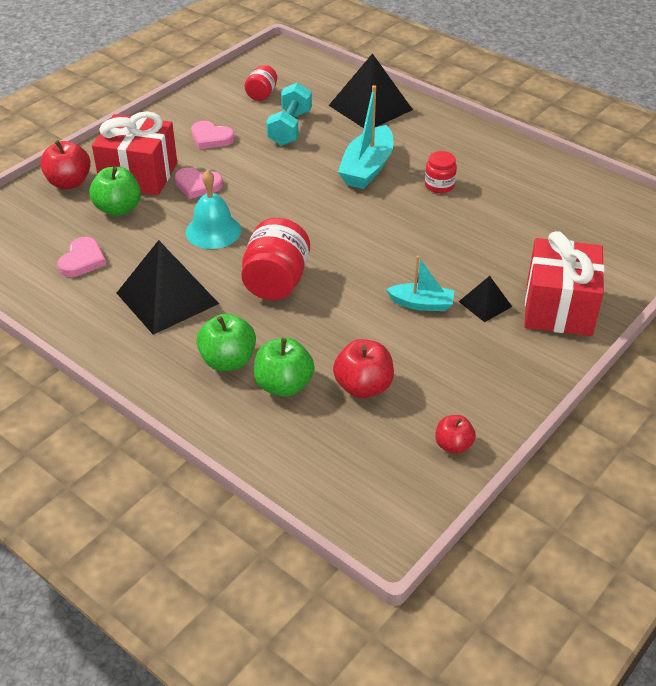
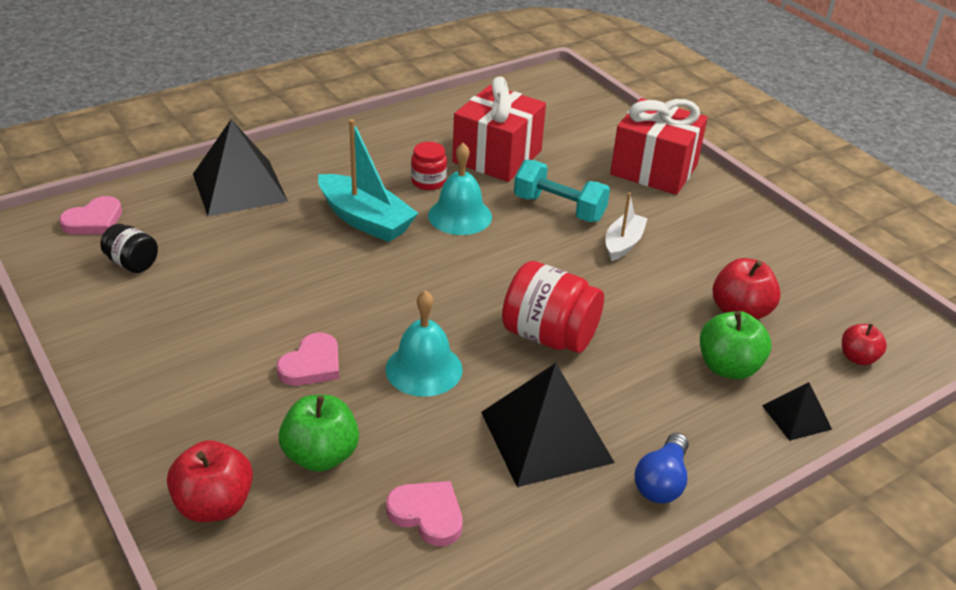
camera: 75 degrees left, 5 degrees down
(139, 175) = (247, 420): red gift -> red gift (497, 156)
(141, 360) = (661, 482): none -> blue light bulb
(211, 138) = (205, 330): pink heart -> pink heart (94, 221)
(228, 361) = (679, 403): green apple -> none
(262, 94) = (132, 263): red jar -> black jar
(290, 128) = (235, 257): turquoise dumbbell -> turquoise dumbbell (559, 208)
(403, 210) = (460, 216): none -> turquoise bell
(421, 304) = (623, 244): turquoise boat -> white boat
(453, 445) = (827, 277): red apple -> red apple (858, 358)
(485, 304) = (635, 206): black pyramid -> black pyramid (796, 417)

